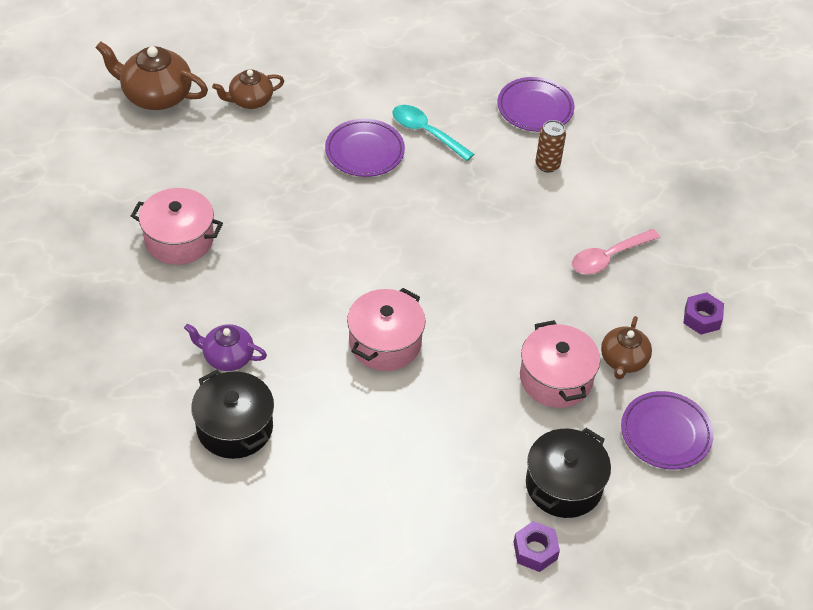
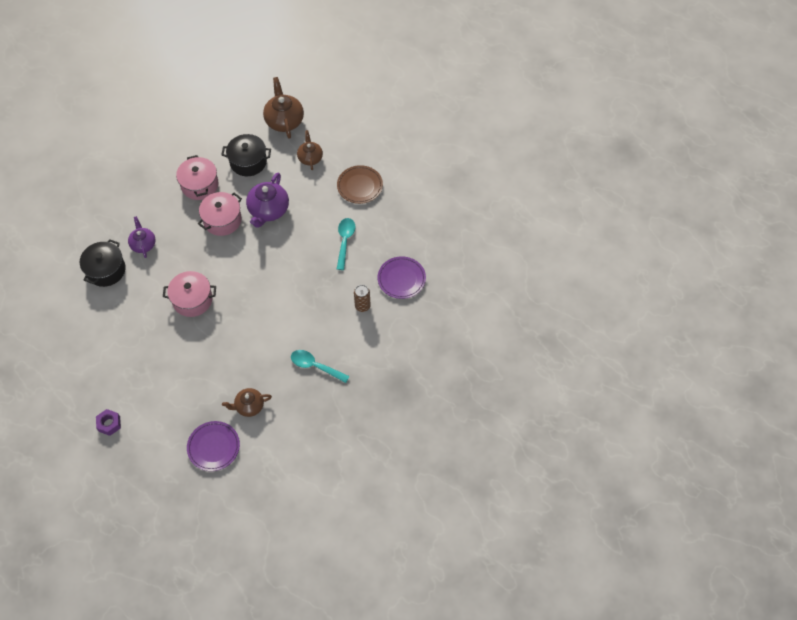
camera: 60 degrees right, 10 degrees up
(250, 100) = (310, 158): brown teapot -> brown teapot turned 45 degrees clockwise
(300, 185) = (268, 210): none -> purple teapot
(347, 76) = (360, 186): none -> brown plate
(364, 151) = (311, 223): purple plate -> none
(556, 378) = (217, 382): pink pot -> pink pot (222, 220)
(563, 485) = (154, 417): black pot -> black pot (248, 162)
(608, 257) = (315, 366): pink spoon -> turquoise spoon
(702, 318) = (302, 429): purple nut -> none

